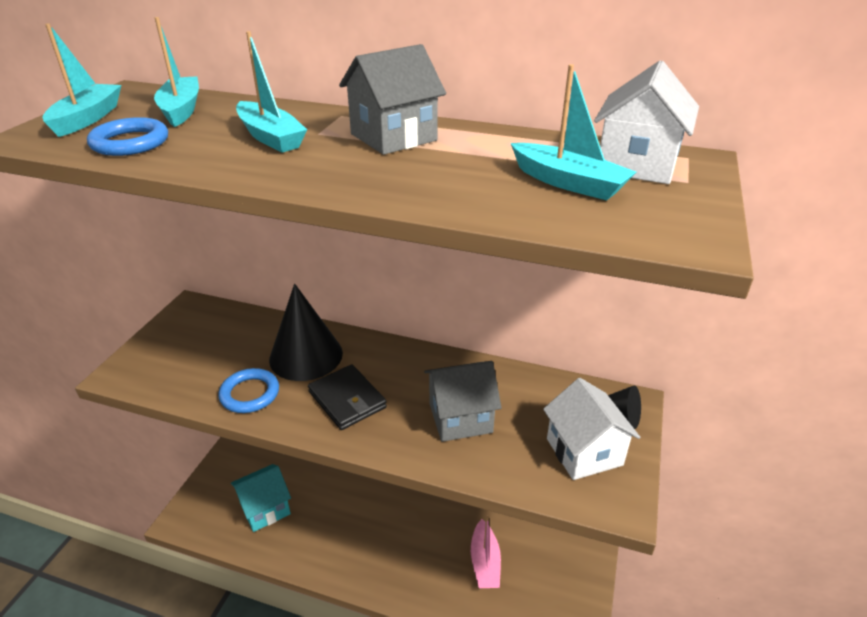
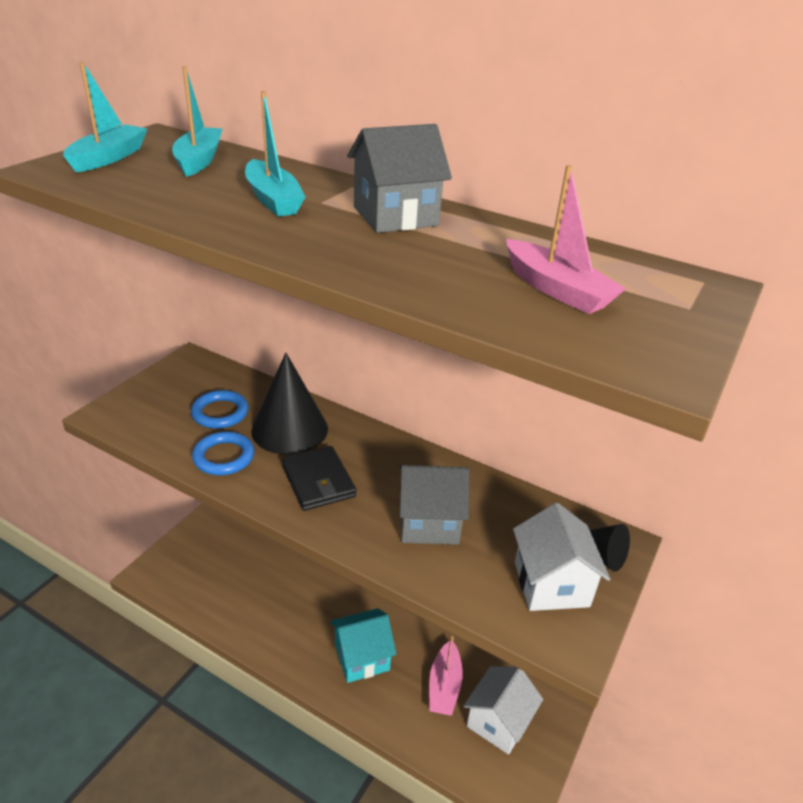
camera: 10 degrees right, 0 degrees up
(130, 143) = (138, 187): blue ring -> blue ring (220, 413)
(265, 508) = (232, 581): turquoise house -> turquoise house (362, 657)
(568, 183) = (557, 290): turquoise boat -> pink boat
(637, 165) = (641, 281): white house -> white house (498, 722)

